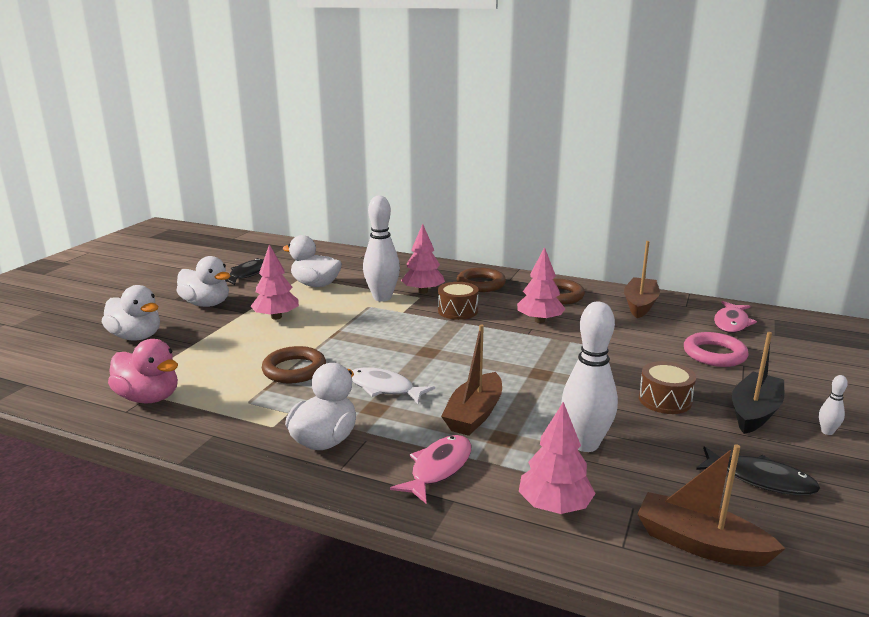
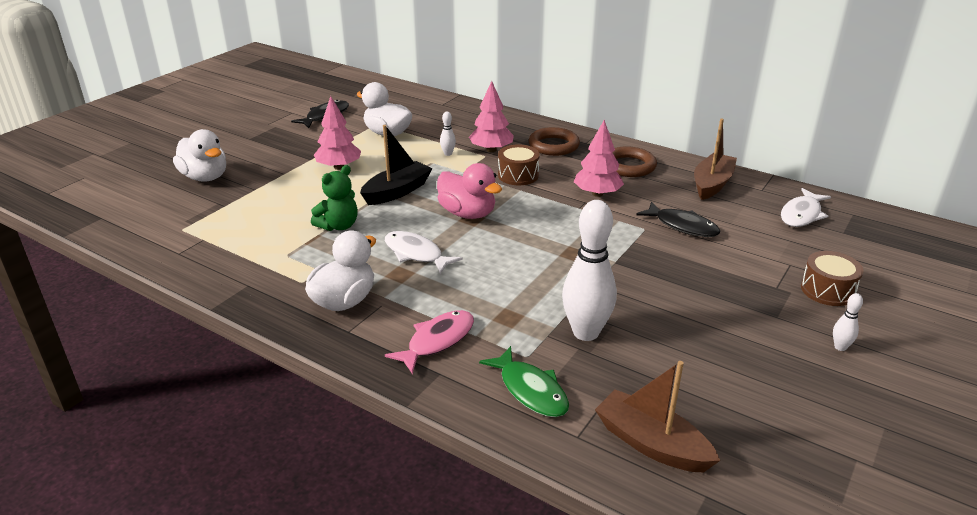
camera: 10 degrees right, 10 degrees up
(149, 398) = (201, 242): pink duck -> pink duck (467, 213)
(206, 304) = (277, 147): white duck -> none
(294, 370) = (338, 226): brown ring -> green teddy bear
(382, 298) = (448, 154): white bowling pin -> white bowling pin, size x0.43
(474, 414) = (491, 290): brown boat -> none
(554, 506) = (530, 390): pink tree -> green fish
(664, 400) = (687, 295): brown drum -> brown drum (827, 290)
(714, 354) = (764, 249): pink ring -> none
(731, 323) = (801, 214): pink fish -> white fish
(754, 412) = (774, 318): black boat -> black boat (397, 191)
(760, 479) = (743, 388): black fish -> black fish (682, 226)

